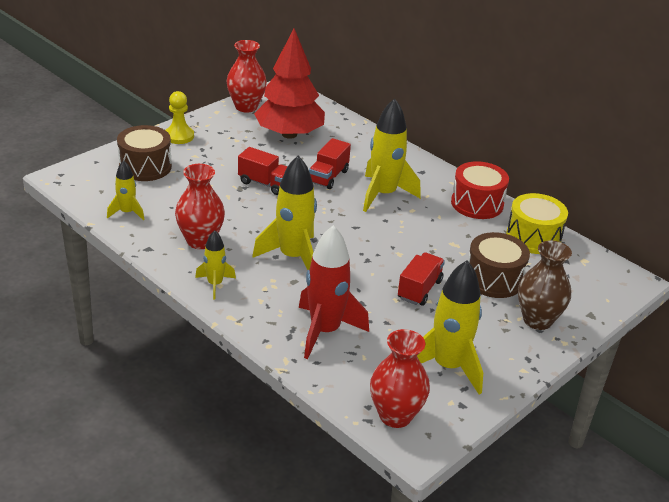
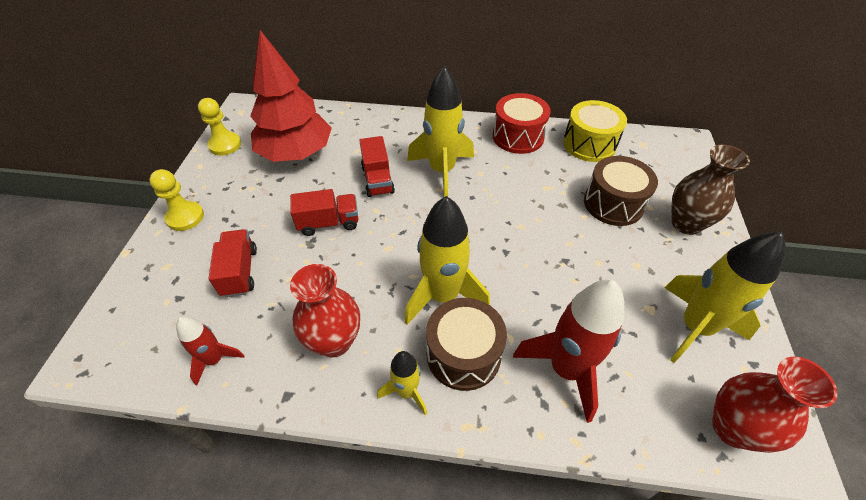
camera: 35 degrees left, 15 degrees up
(127, 212) = (215, 359): yellow rocket -> red rocket
(145, 167) = (181, 280): brown drum -> brown drum (463, 354)
(246, 107) = (225, 145): red vase -> yellow pawn
(419, 289) = (579, 255): red truck -> red truck (239, 272)

